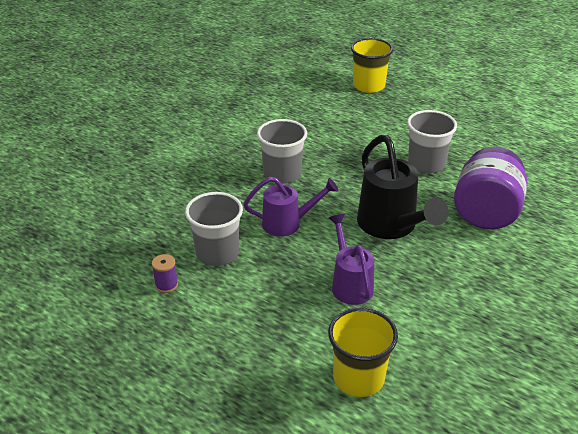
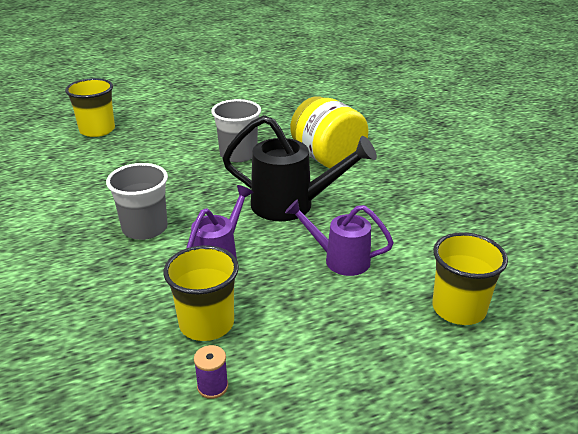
camera: 55 degrees left, 5 degrees down
(217, 253) = (206, 323): grey cup -> yellow cup
(485, 213) = (327, 158): purple jar -> yellow jar

